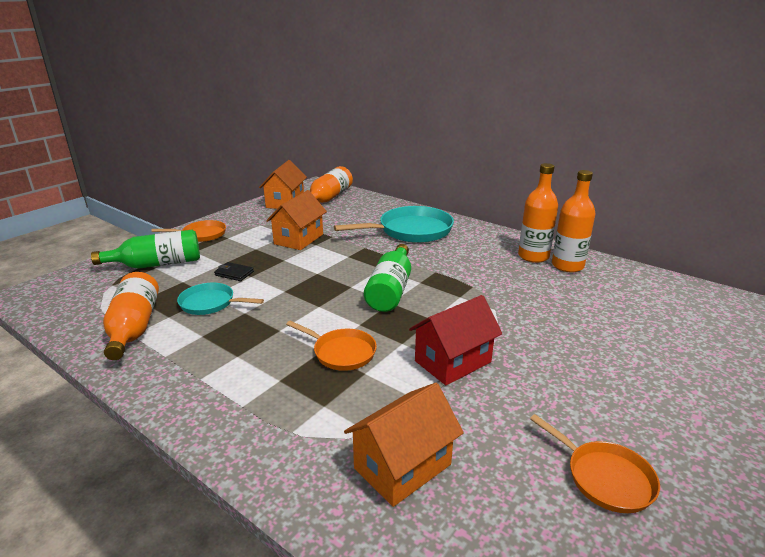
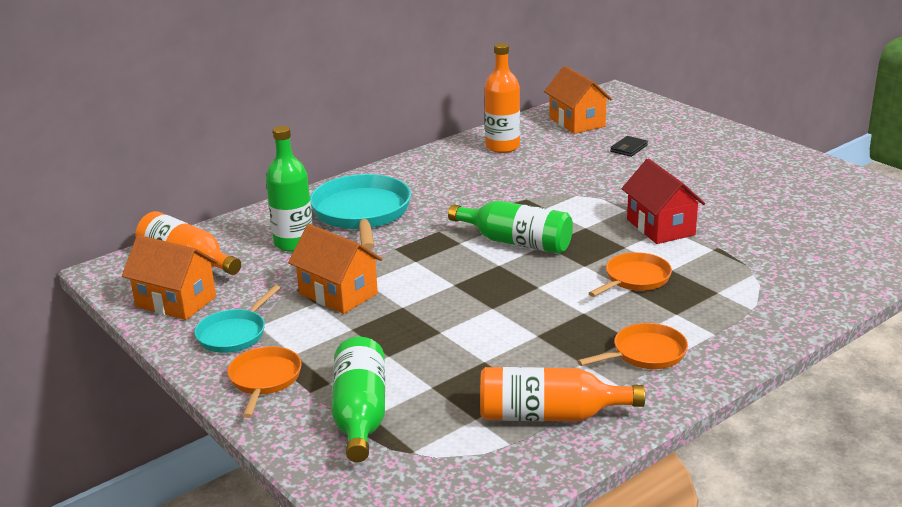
camera: 75 degrees left, 0 degrees up
(210, 303) = (505, 360): turquoise pan -> turquoise pan (234, 334)
(234, 273) = (426, 345): black wallet -> black wallet (628, 148)
(361, 218) = (294, 243): none -> green bottle
(402, 466) = (791, 264): orange house -> orange house (577, 122)
(533, 256) = (473, 158): orange bottle -> none
(604, 477) = (800, 196): orange pan -> orange pan (645, 353)

